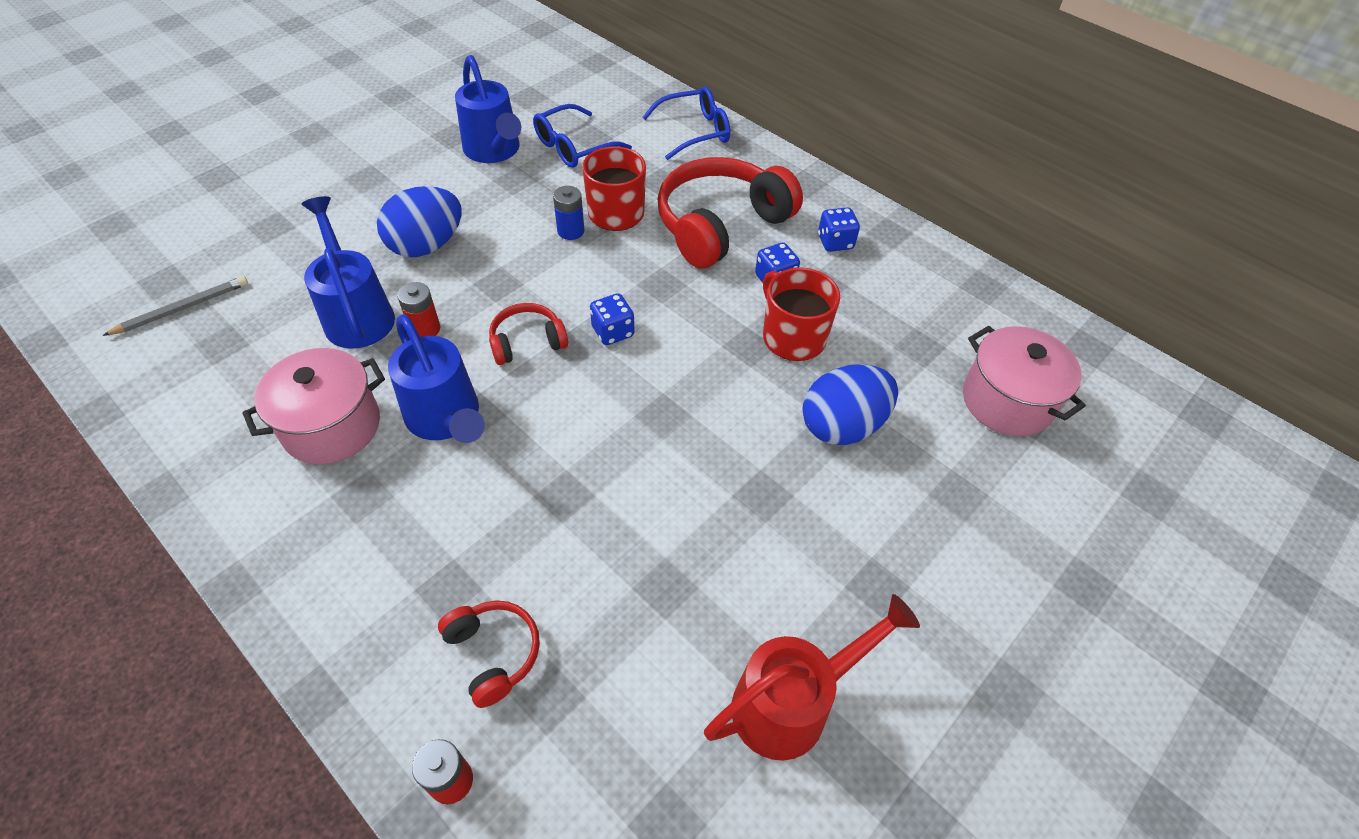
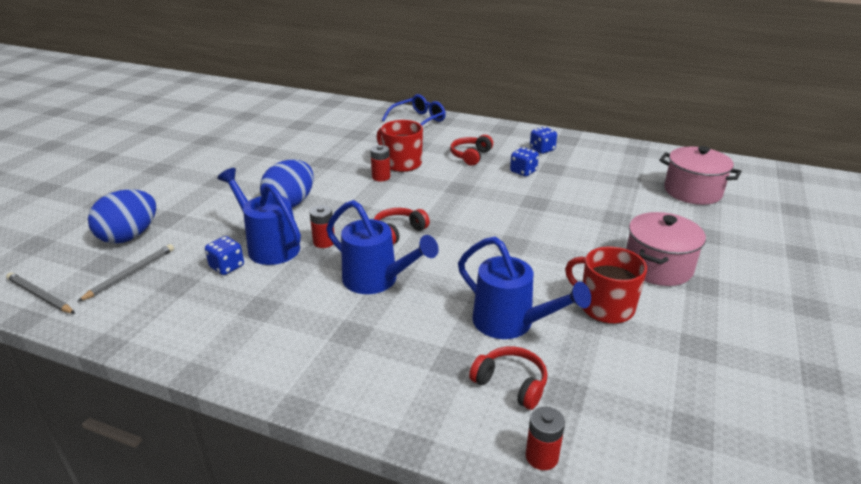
camera: 20 degrees left, 20 degrees down
(76, 311) = (40, 296): none -> grey pencil
(332, 426) = (299, 305): pink pot -> pink pot (658, 267)
(494, 151) = (298, 152): blue watering can -> blue watering can (511, 323)
(570, 231) = (381, 177): blue battery -> red battery
(574, 147) = (349, 140): blue glasses -> none
(613, 332) = (448, 215): blue dice -> blue dice (227, 267)
(721, 225) = (470, 156): red headphones -> red headphones, size x0.49
(792, 337) = (556, 193): red mug -> red mug (605, 307)
(792, 702) = (707, 348): red watering can -> none
(842, 426) = (618, 222): blue egg -> blue egg (129, 236)

